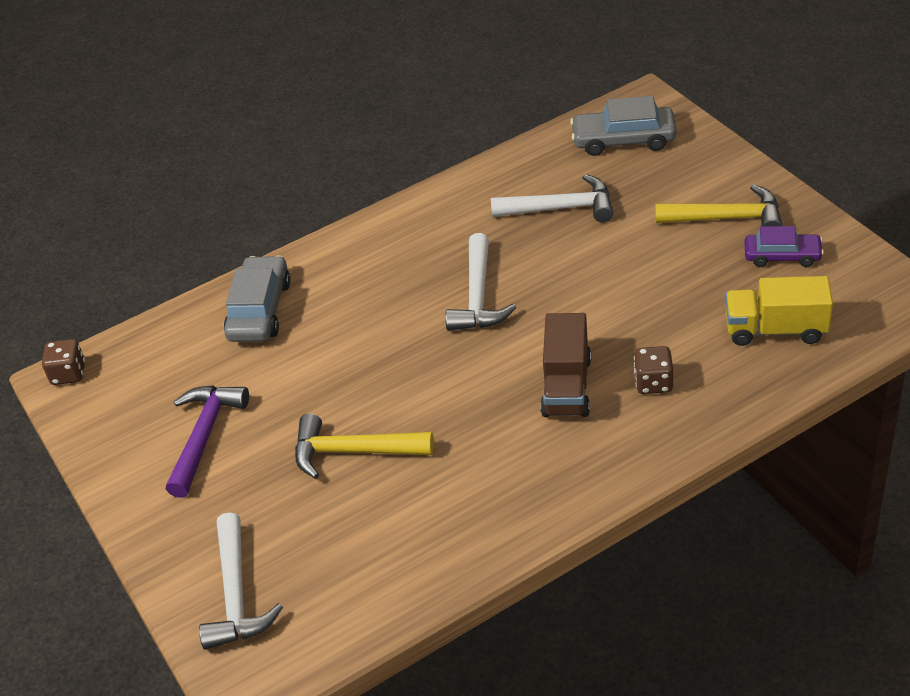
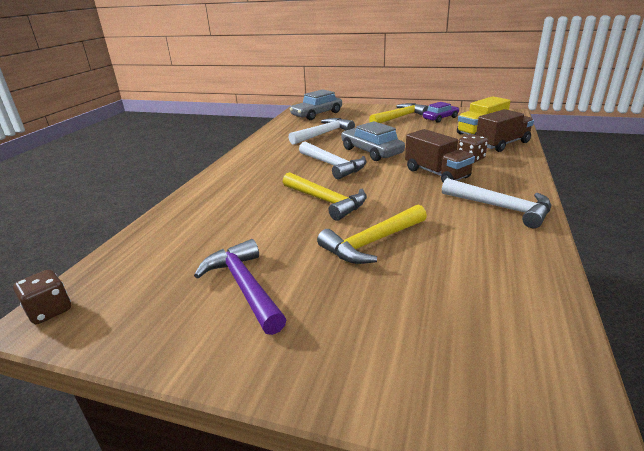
camera: 45 degrees left, 15 degrees down
(236, 595) = (434, 368): white hammer -> white hammer (501, 208)
(260, 310) = (199, 215): grey car -> grey car (371, 151)
(390, 362) = (326, 201): none -> yellow hammer
(750, 377) = (502, 144): none -> brown truck

